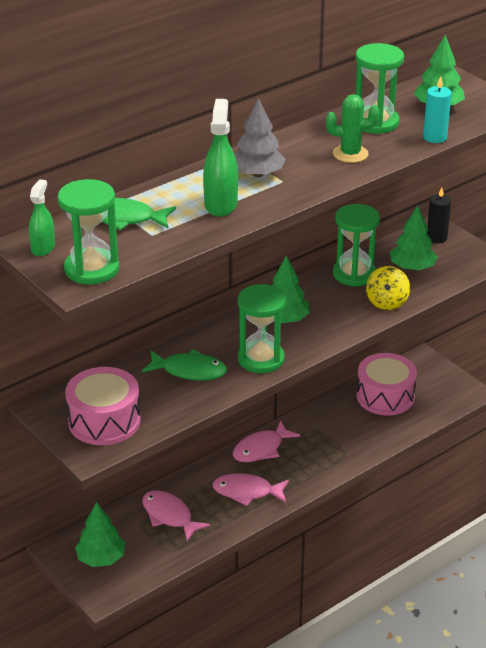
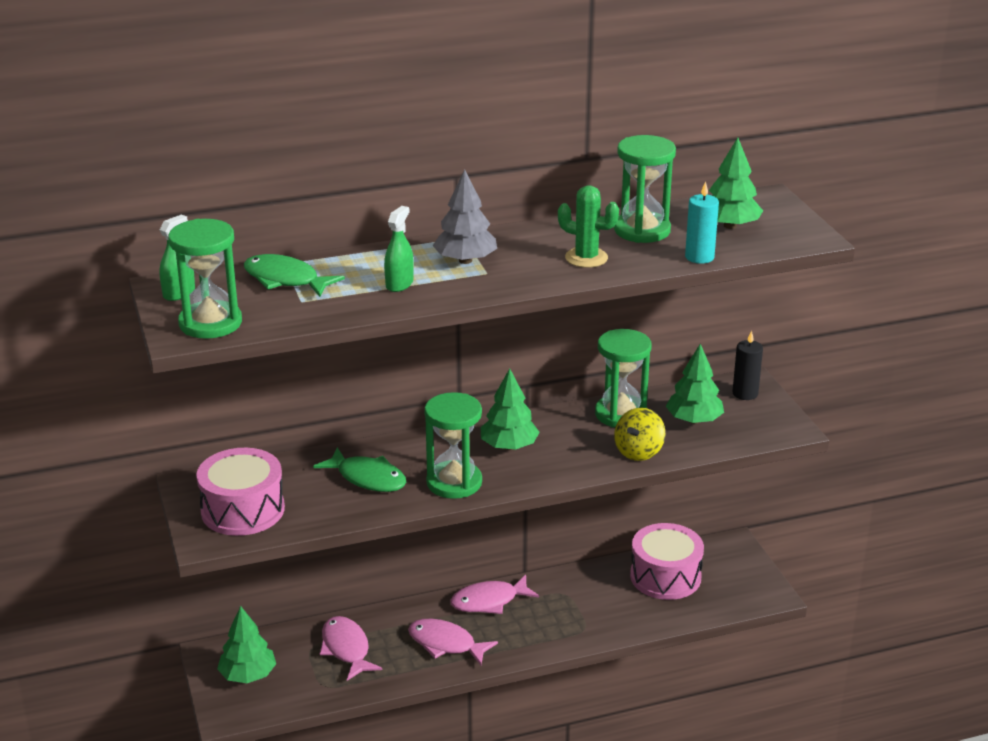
camera: 20 degrees right, 5 degrees down
(220, 204) = (399, 284): green spray bottle -> green spray bottle, size x0.63

